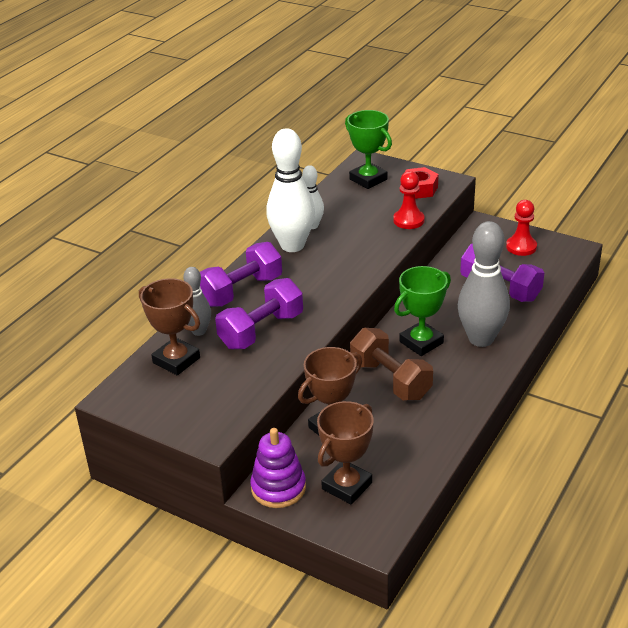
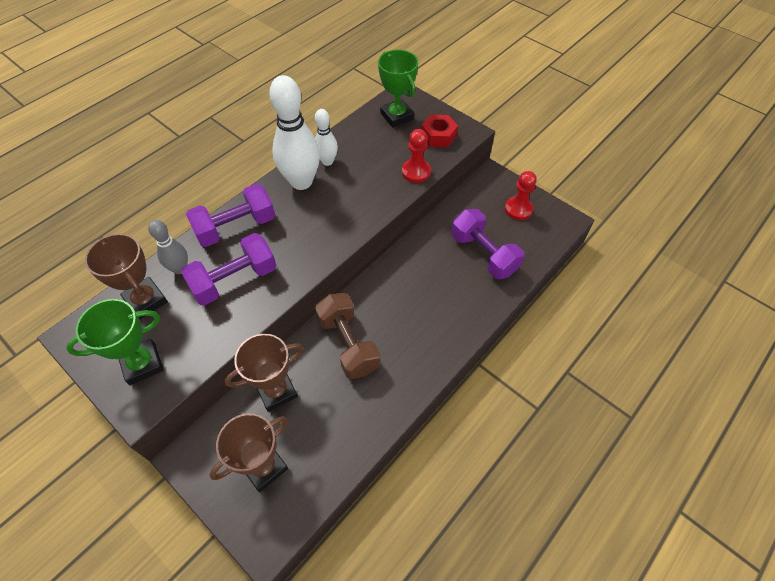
camera: 10 degrees right, 20 degrees up
(278, 488) = (203, 454): purple stacking toy -> none
(421, 342) = (391, 304): green trophy -> green trophy (142, 364)
(481, 339) = (446, 312): grey bowling pin -> none

